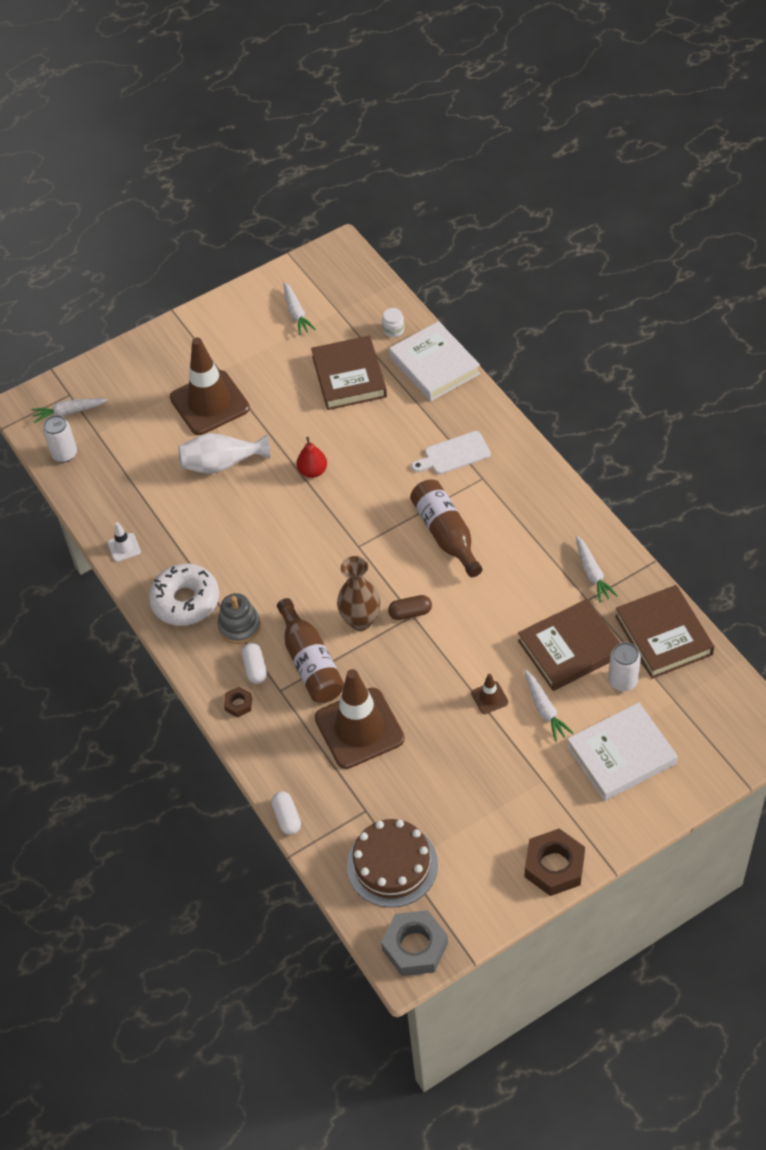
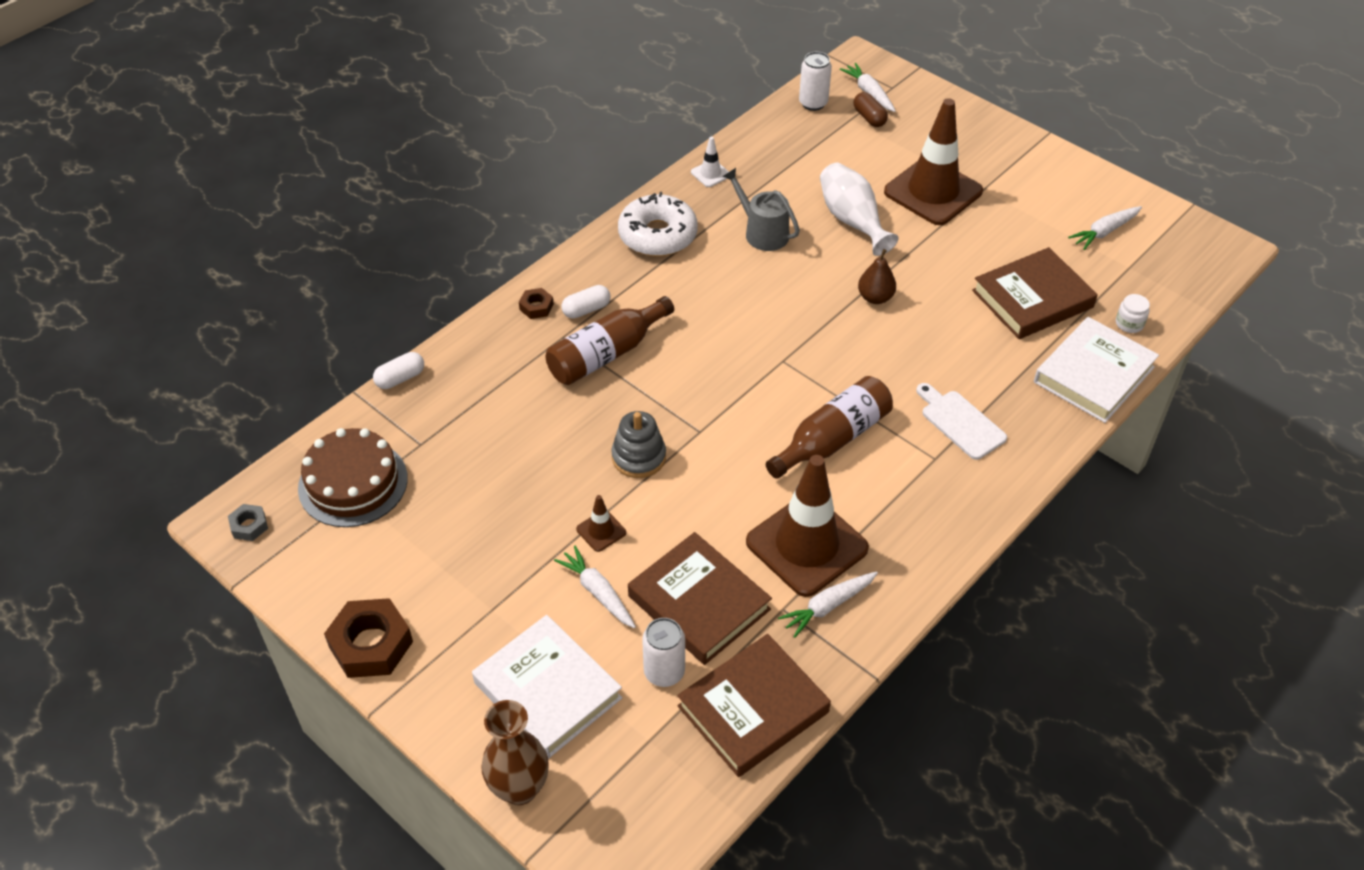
camera: 70 degrees right, 5 degrees down
(211, 527) = (762, 233): none -> grey watering can
(239, 626) = (637, 285): grey stacking toy -> grey stacking toy (639, 457)
(313, 471) = (875, 297): red pear -> brown pear
(359, 728) = (528, 415): brown traffic cone -> brown traffic cone (806, 545)
(360, 620) = (677, 385): brown vase -> brown vase (519, 788)
(410, 613) = (703, 428): brown capsule -> brown capsule (869, 117)
(415, 947) = (249, 526): grey nut -> grey nut, size x0.50
(545, 709) = (597, 592): white carrot -> white carrot turned 90 degrees clockwise

